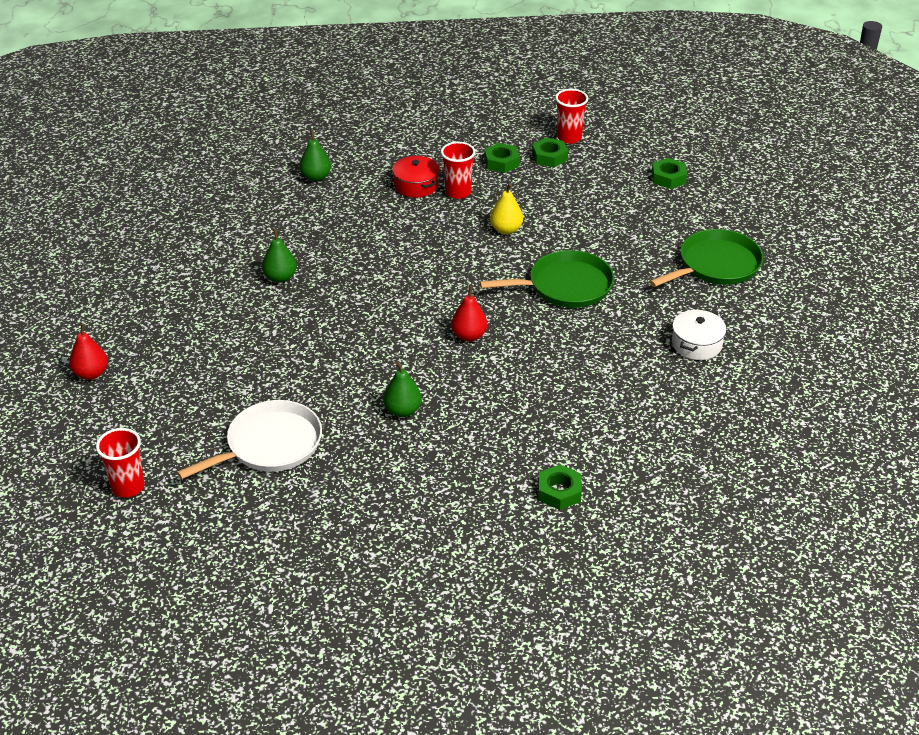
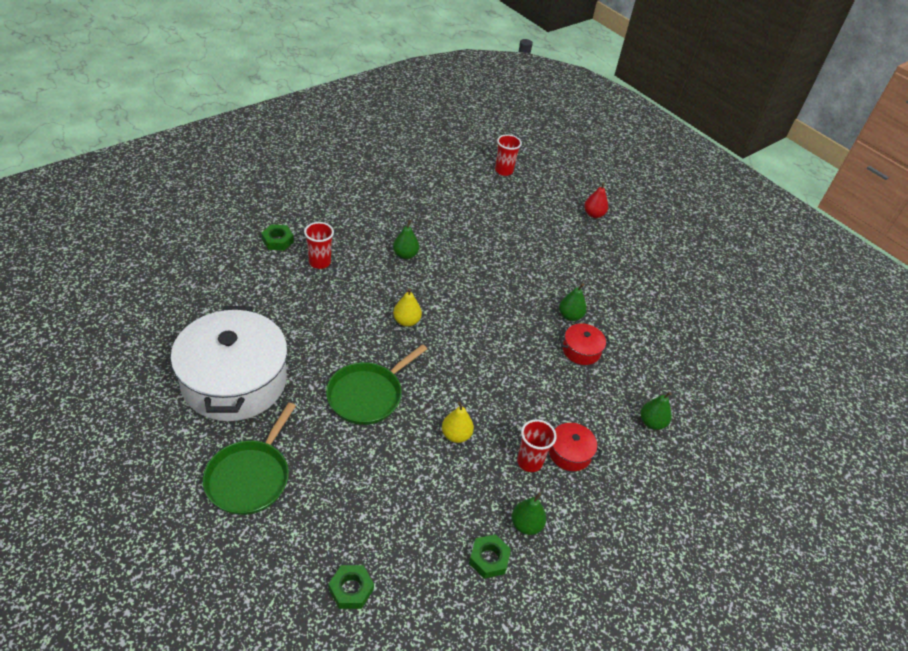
camera: 140 degrees right, 5 degrees up
(269, 445) = (459, 211): white pan -> none
(309, 246) = (581, 350): none -> red pot
(469, 336) = (406, 321): red pear -> yellow pear
(501, 162) = (526, 525): green nut -> green pear
(569, 138) = (491, 605): red cup -> red cup (319, 262)
(696, 344) = (234, 381): white pot -> white pot, size x2.38

